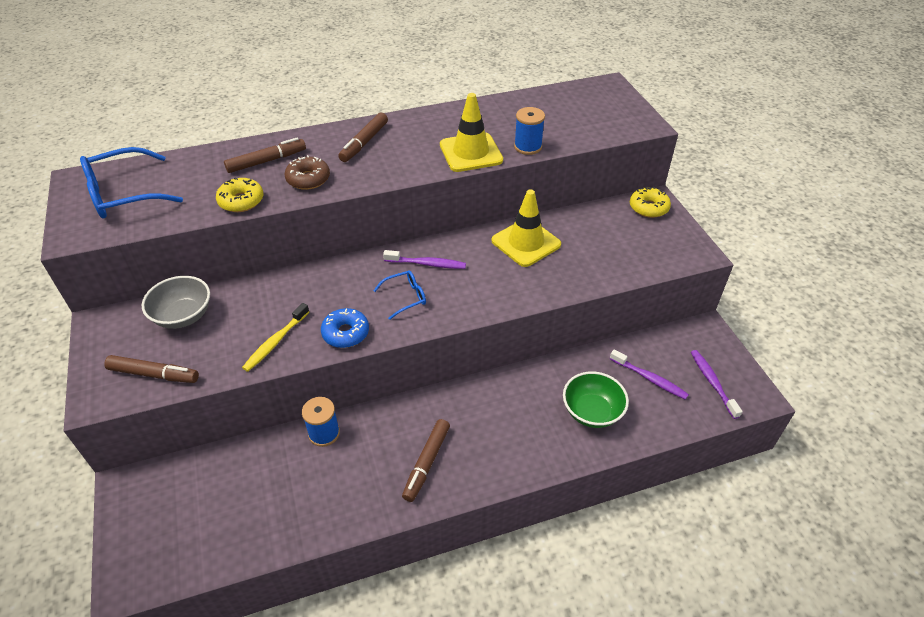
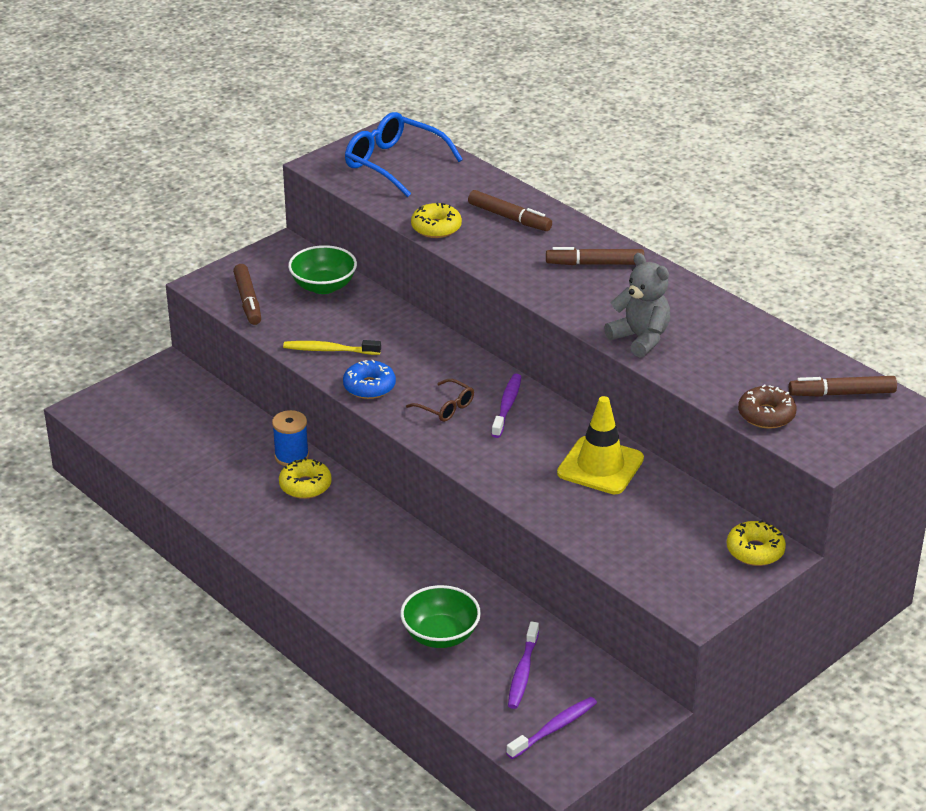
camera: 65 degrees right, 10 degrees down
(183, 316) = (323, 286): grey bowl -> green bowl
(308, 179) = (502, 252): brown donut -> brown donut (766, 415)
(368, 437) = (305, 486): none -> yellow donut
(405, 297) = (445, 407): blue glasses -> brown glasses
(426, 463) = (298, 534): brown marker -> brown marker (841, 393)
(427, 264) = (507, 406): purple toothbrush -> purple toothbrush turned 150 degrees counterclockwise
(471, 153) = (640, 338): yellow traffic cone -> grey teddy bear
(528, 147) = (689, 375): blue spool -> none

